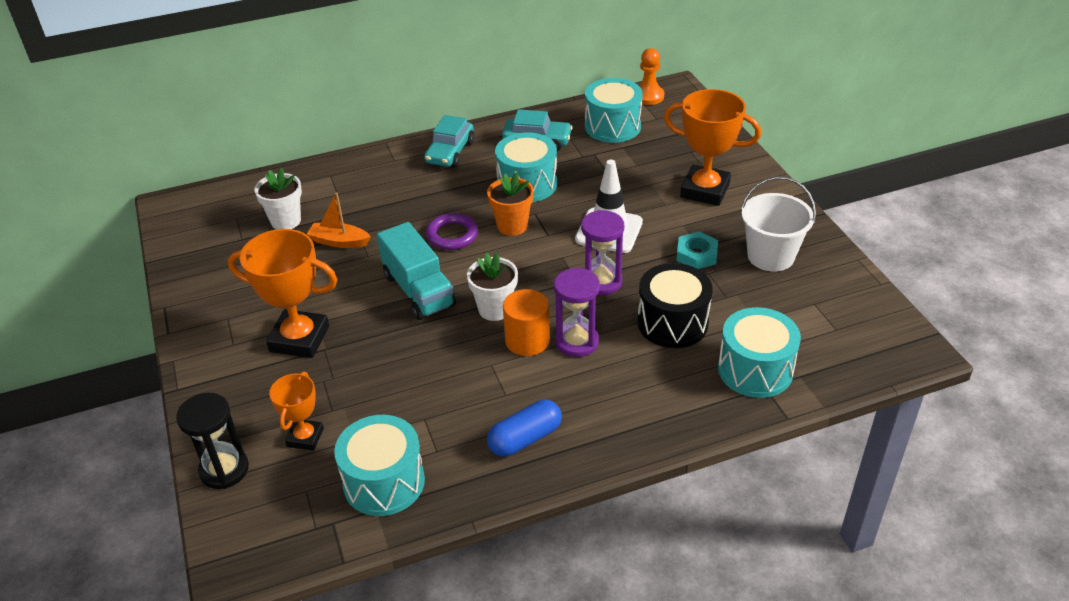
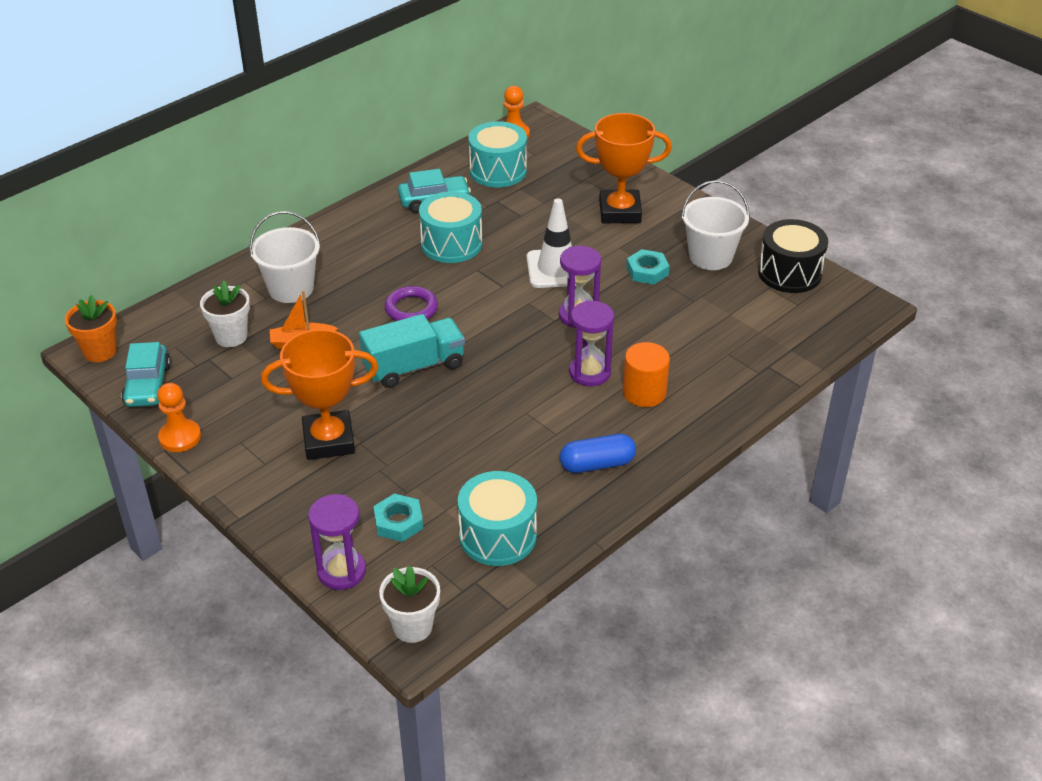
camera: 25 degrees left, 0 degrees up
(183, 299) = (180, 437): none -> orange pawn
(224, 470) = (341, 571): black hourglass -> purple hourglass
(305, 437) = (398, 522): orange trophy -> turquoise nut
(363, 191) = (291, 289): none -> white bucket
(418, 290) = (414, 367): turquoise truck -> turquoise truck turned 60 degrees counterclockwise
(450, 152) = (354, 230): turquoise car -> turquoise car (148, 385)
(495, 309) = (497, 364): white flower pot -> white flower pot (412, 626)
(512, 226) = (463, 286): orange flower pot -> orange flower pot (100, 351)
(525, 438) = (597, 464): blue capsule -> blue capsule turned 45 degrees clockwise
(527, 340) = (545, 383): orange cylinder -> orange cylinder (644, 392)
(672, 323) = (662, 334): black drum -> black drum (789, 273)
(755, 370) = (752, 354): turquoise drum -> none

